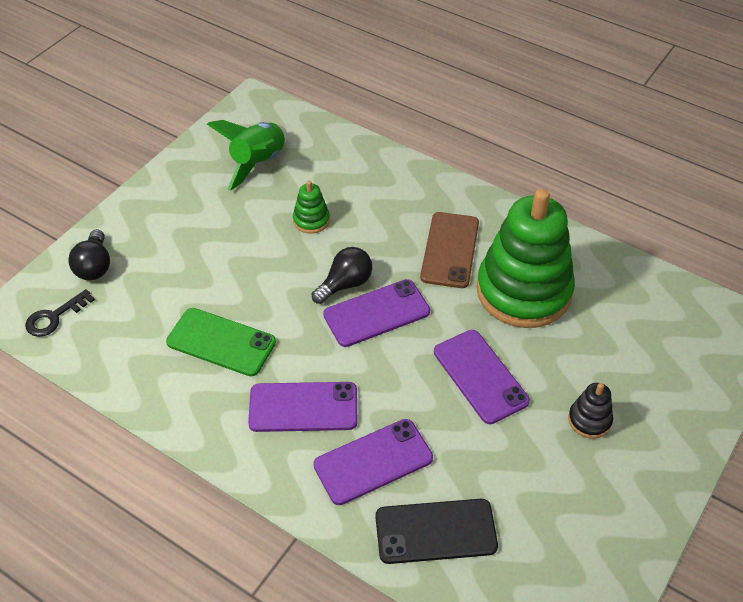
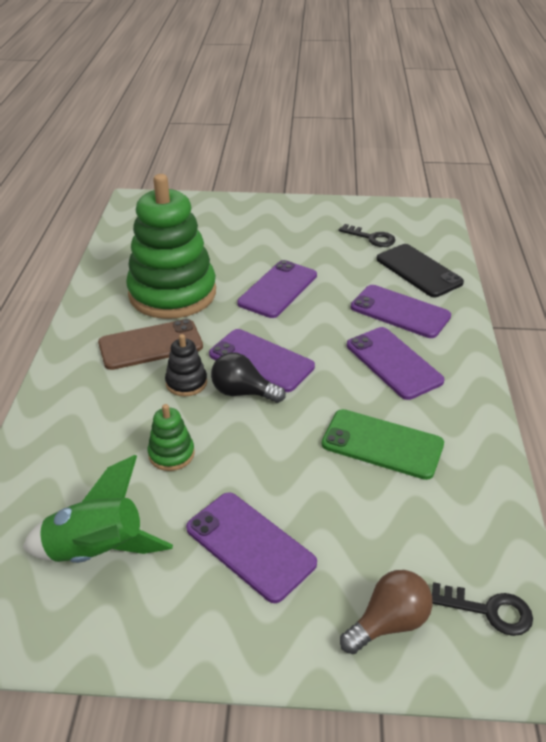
camera: 120 degrees left, 10 degrees down
(94, 266) = (389, 623): black light bulb -> brown light bulb
(201, 229) = (250, 546): none -> purple phone
(221, 342) = (382, 444): green phone -> green phone turned 60 degrees counterclockwise
(537, 526) = (371, 238): none -> black key
(589, 420) = (272, 239): black stacking toy -> black stacking toy (186, 382)

